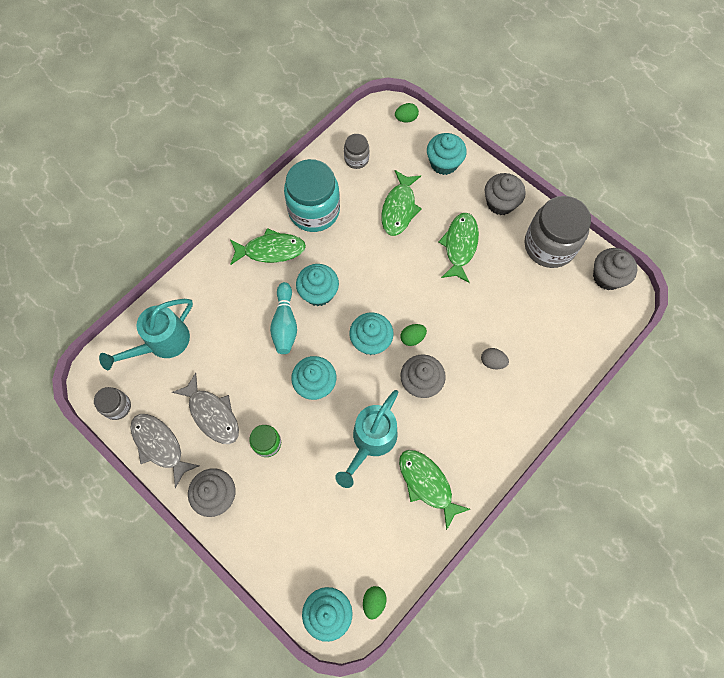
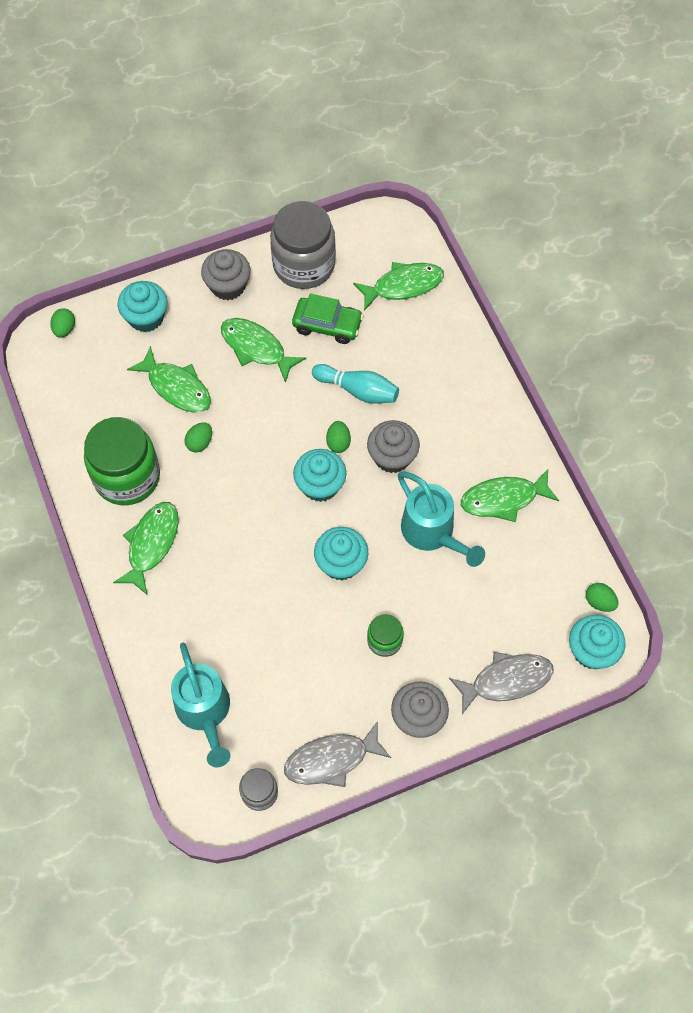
camera: 65 degrees left, 5 degrees down
(212, 414) = (322, 687): grey fish -> grey fish (506, 680)
(285, 324) = (253, 566): turquoise bowling pin -> turquoise bowling pin (358, 390)
(314, 211) = (127, 477): turquoise jar -> green jar
(318, 292) = (234, 514): turquoise cupcake -> none
(356, 159) = (86, 403): grey jar -> none
(363, 244) = (200, 443): none -> green egg
(492, 362) = (404, 379): grey egg -> none
(507, 285) = (327, 325): none -> green car
(574, 325) = (403, 286): none -> green fish
(607, 277) = (367, 231): grey cupcake -> none

